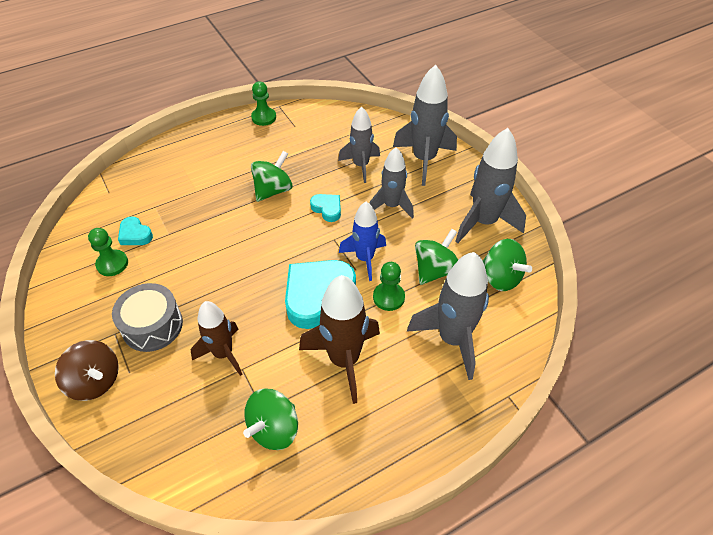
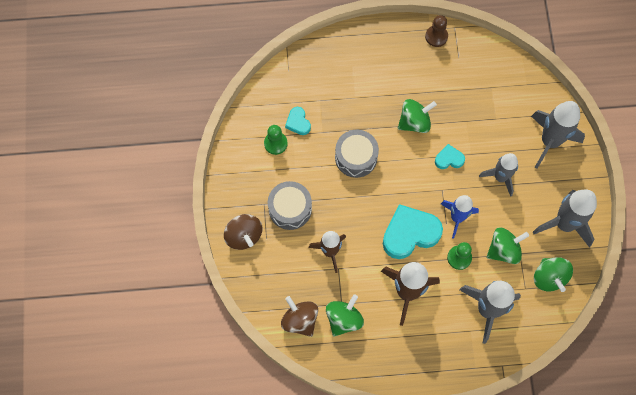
camera: 25 degrees right, 20 degrees up
(211, 457) = (300, 320): none -> brown spinning top
(219, 243) = (356, 157): none -> grey drum
(264, 117) = (436, 36): green pawn -> brown pawn
(274, 429) = (344, 319): green spinning top -> green spinning top turned 150 degrees clockwise
(327, 209) = (449, 159): turquoise heart -> turquoise heart turned 75 degrees counterclockwise
(361, 166) = (494, 126): grey rocket -> none

